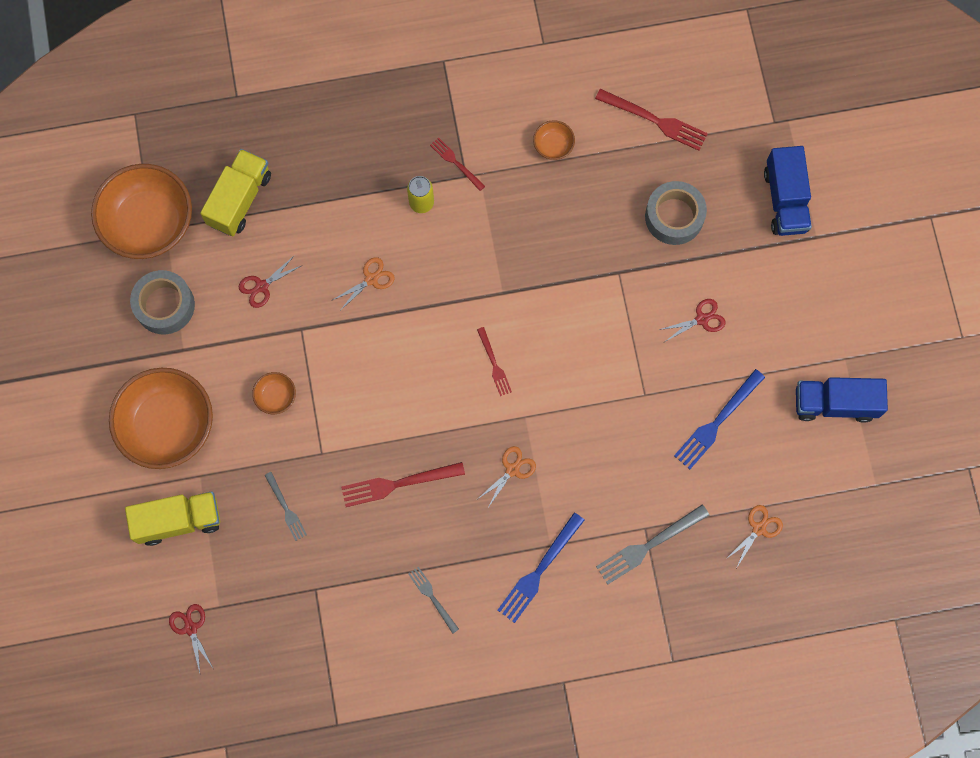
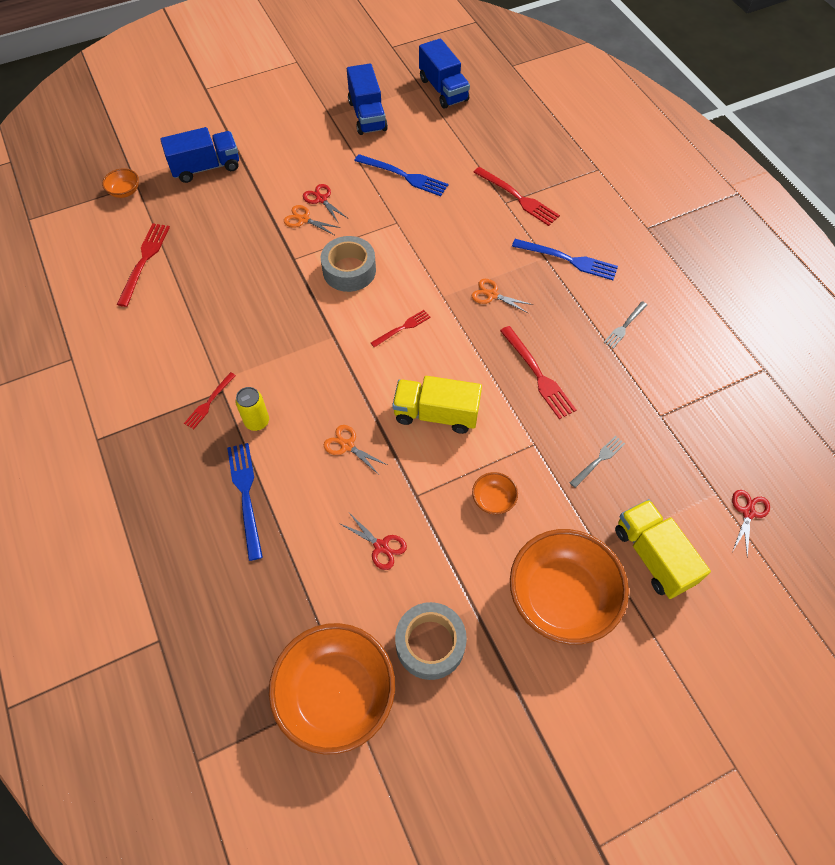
camera: 105 degrees left, 15 degrees down
(190, 628) = (748, 512): red scissors -> red scissors turned 150 degrees clockwise
(239, 199) = (287, 598): yellow truck -> yellow truck (436, 414)
(346, 181) = (246, 495): none -> blue fork
(553, 145) = (179, 329): orange bowl -> orange bowl (125, 191)
(649, 545) = (518, 198): grey fork -> red fork
(674, 217) = (234, 232): grey tape -> grey tape (349, 270)
(759, 528) = (478, 140): orange scissors -> orange scissors (303, 219)
(864, 512) = (443, 90): none -> blue truck

